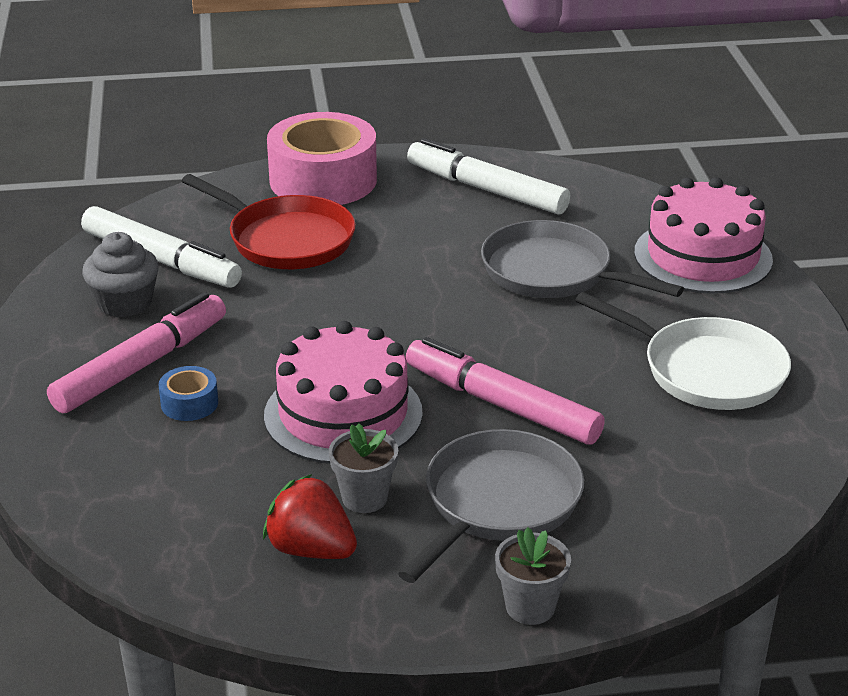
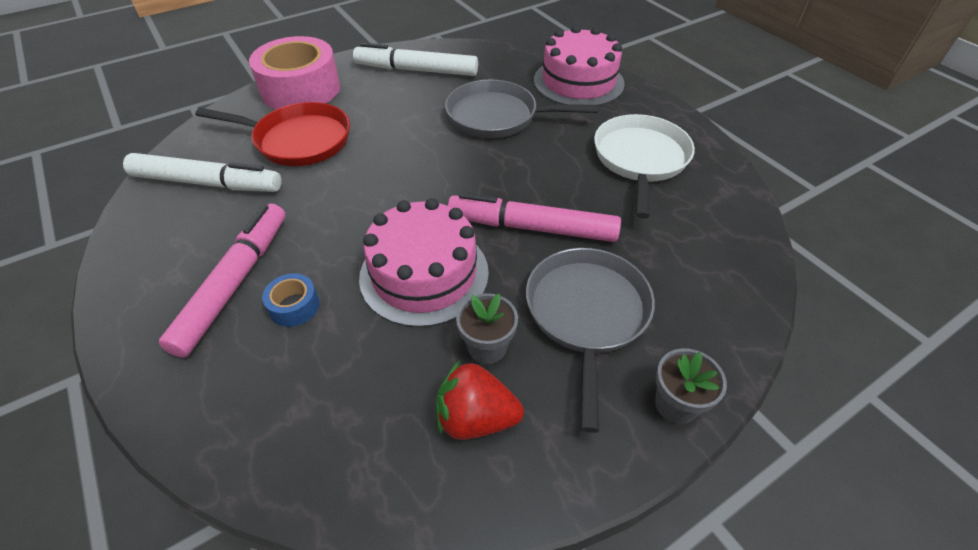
camera: 25 degrees left, 15 degrees up
(124, 303) = (193, 229): grey cupcake -> none
(706, 371) = (640, 159): white pan -> white pan turned 90 degrees counterclockwise

